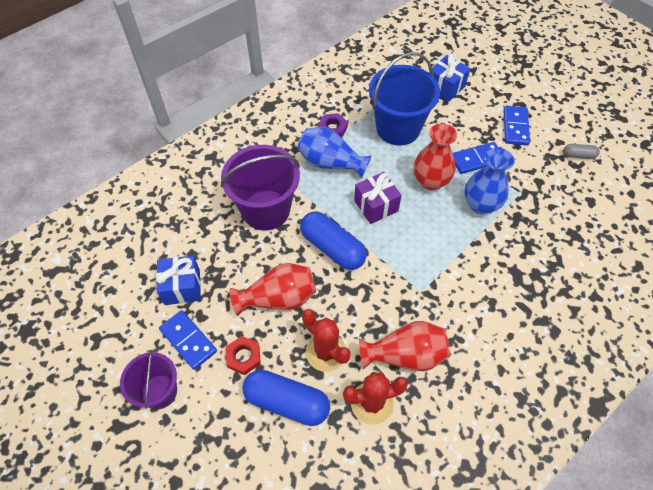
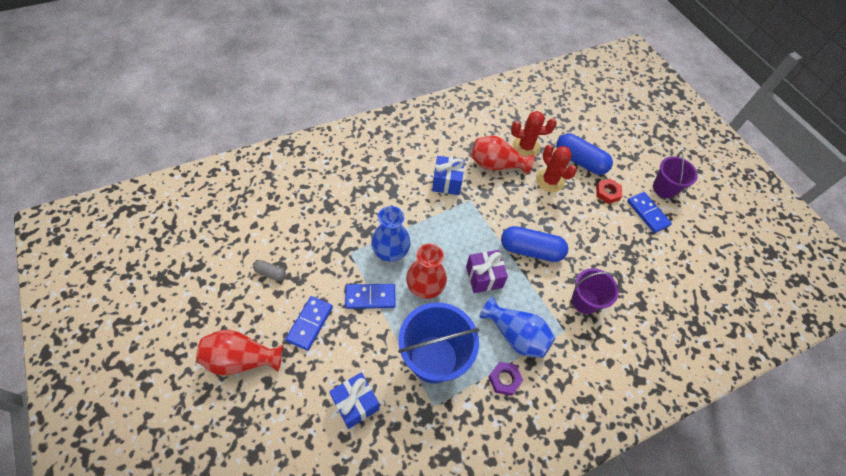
camera: 170 degrees left, 0 degrees up
(182, 287) = (656, 252): blue gift -> blue gift (447, 182)
(266, 210) = (585, 301): purple bucket -> purple bucket, size x0.61
(278, 298) = (580, 223): red vase -> red vase (242, 359)
(332, 248) = (531, 250): blue capsule -> blue capsule turned 45 degrees counterclockwise

